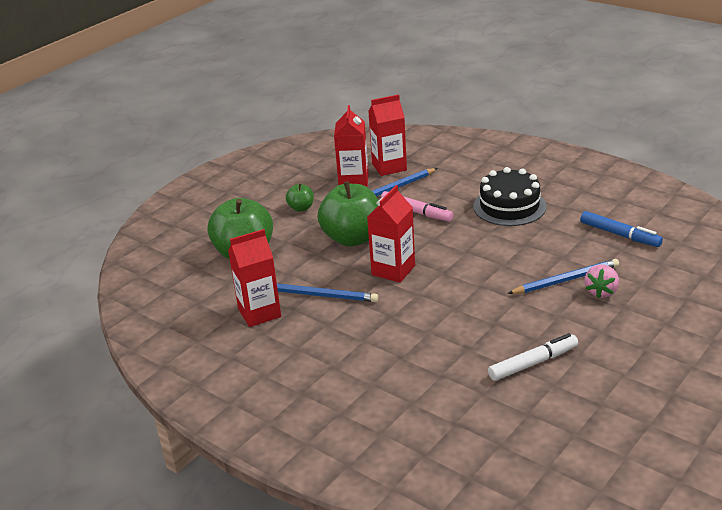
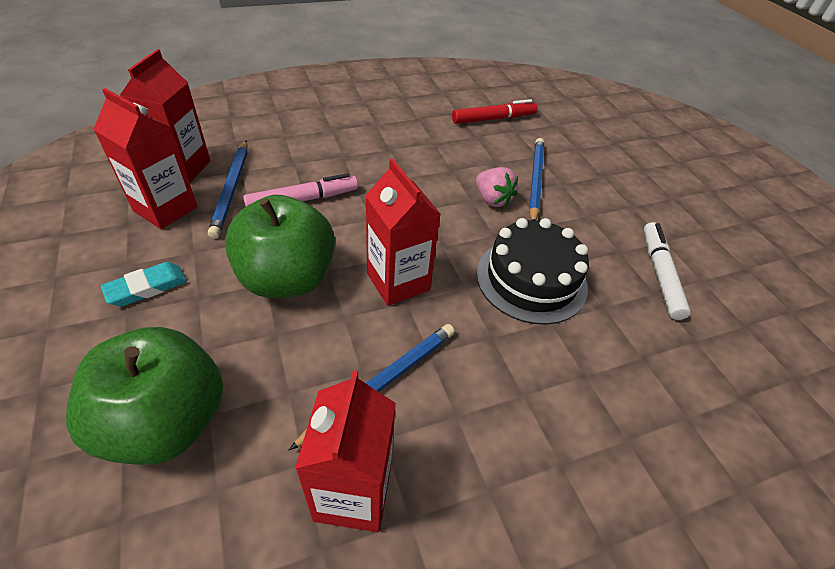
camera: 65 degrees left, 15 degrees up
(301, 208) = (147, 287): green apple -> turquoise eraser
(509, 206) = (376, 142): black cake -> black cake (531, 279)
(601, 292) = (571, 173): pink strawberry -> pink strawberry (492, 199)
(620, 235) = (493, 119): blue marker -> red marker

